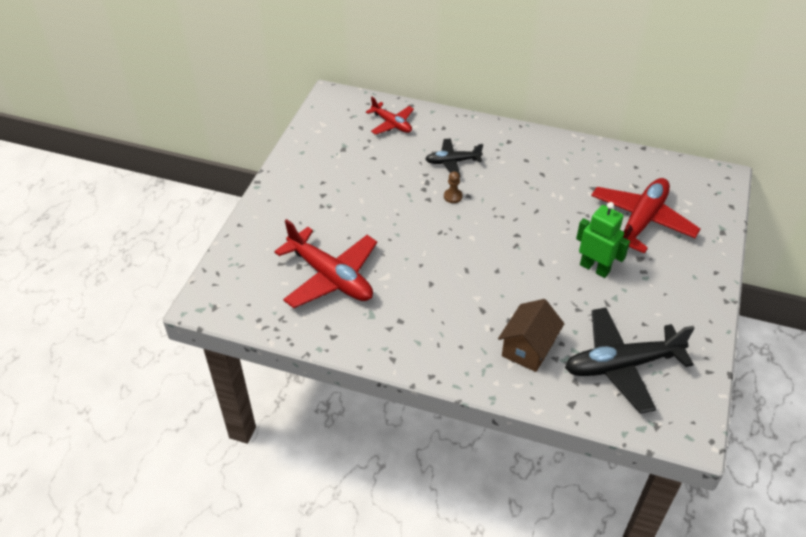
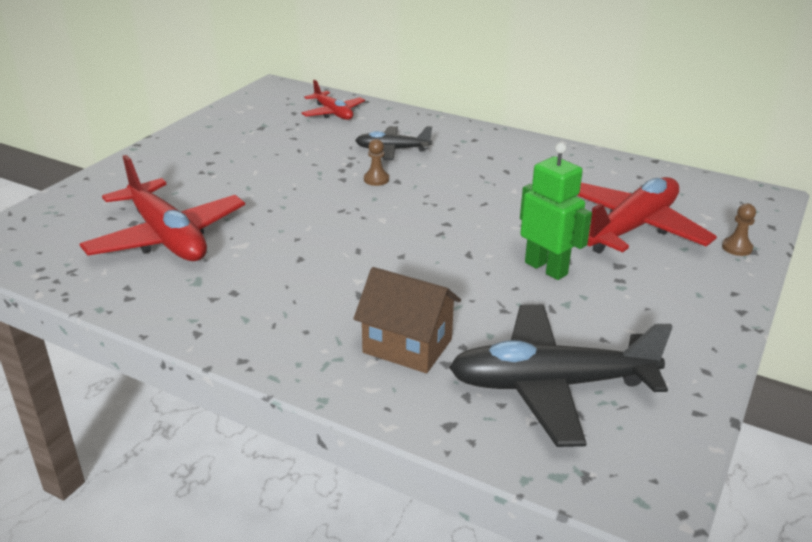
camera: 10 degrees right, 15 degrees down
(528, 348) = (407, 346): brown house -> brown house turned 75 degrees clockwise
(712, 230) = (737, 248): none -> brown pawn

